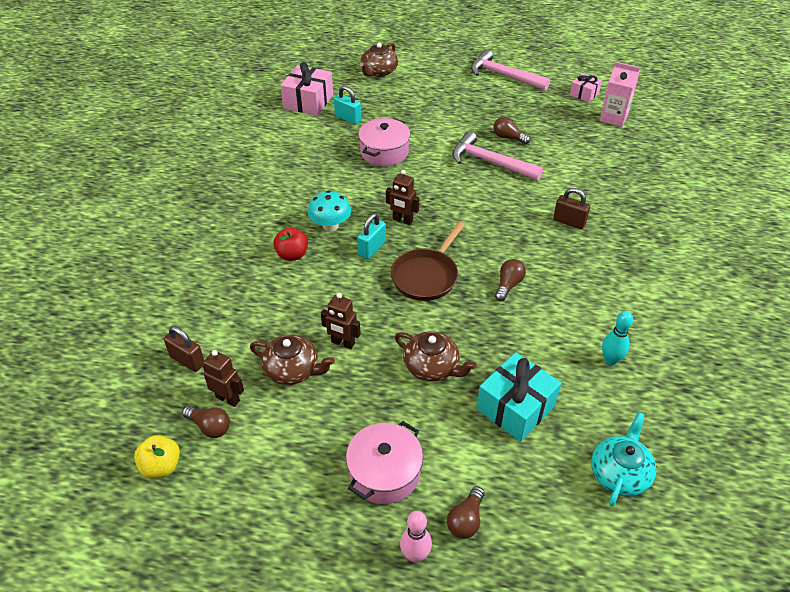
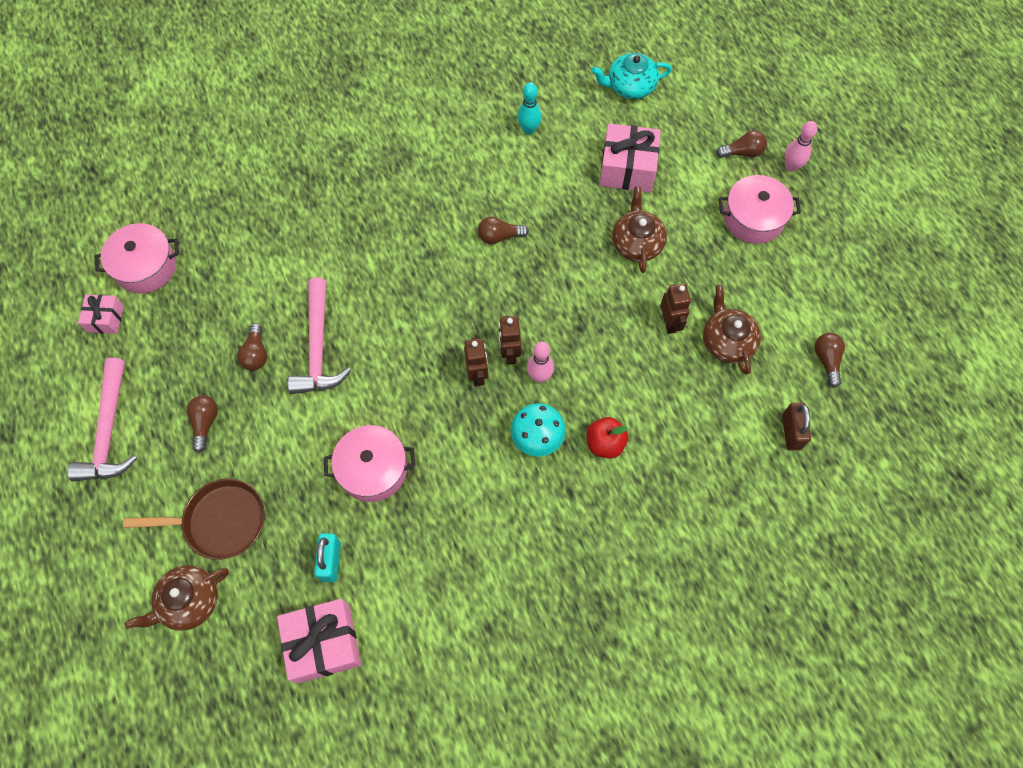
camera: 125 degrees left, 20 degrees up
(161, 466) = (884, 366): yellow apple -> none
(228, 398) = (794, 368): brown robot -> brown robot (509, 353)
(372, 248) = (539, 376): turquoise padlock -> pink bowling pin
(379, 71) = (189, 601): brown teapot -> brown teapot turned 150 degrees clockwise
(426, 276) = (538, 307): brown pan -> brown pan (220, 521)
(477, 106) = (205, 423): none -> brown light bulb
(515, 407) = (627, 168): turquoise gift -> pink gift
(569, 222) = (372, 229): brown padlock -> none
(613, 118) = (146, 267): pink carton -> pink pot

